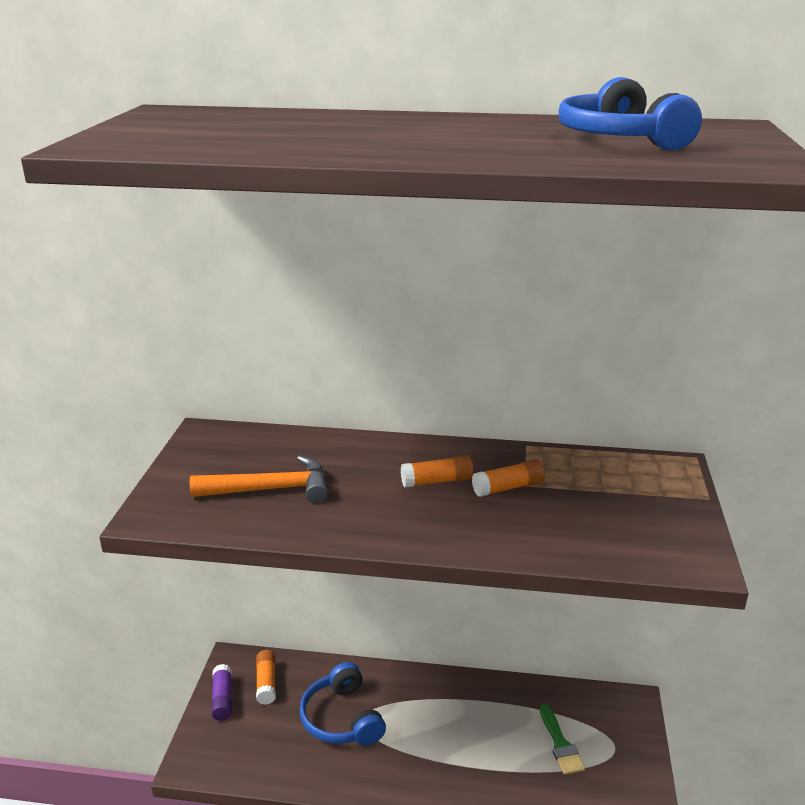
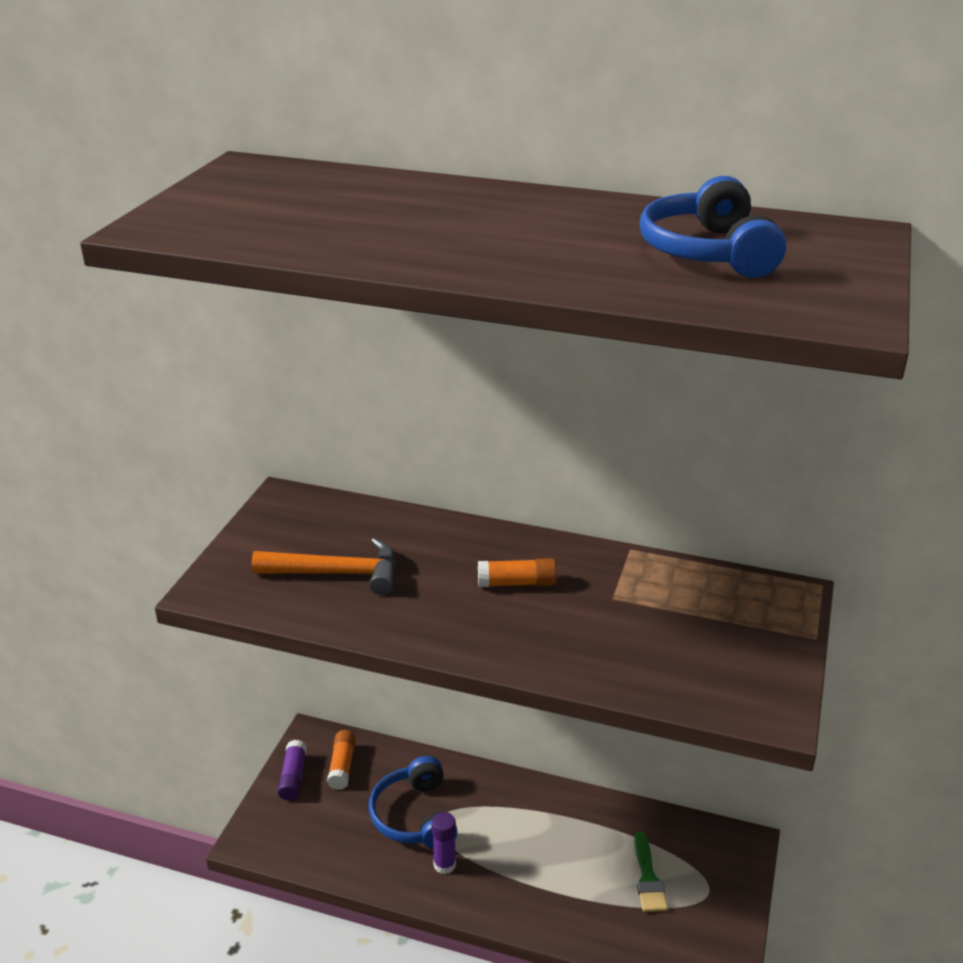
camera: 10 degrees right, 5 degrees up
(378, 758) = (444, 865): none -> purple glue stick
(508, 487) = (592, 599): orange glue stick -> none

